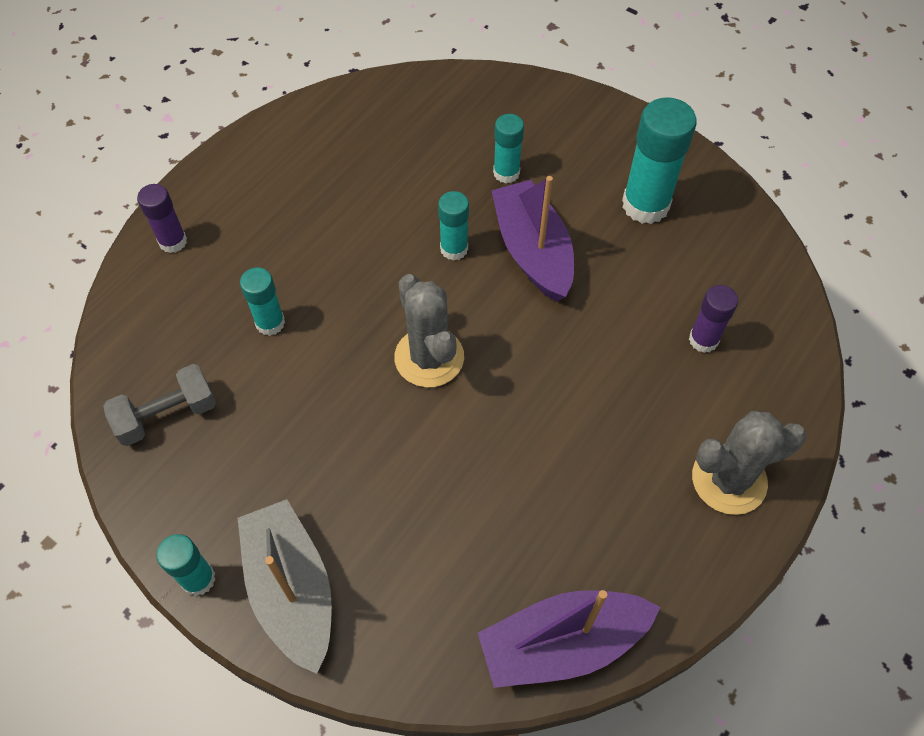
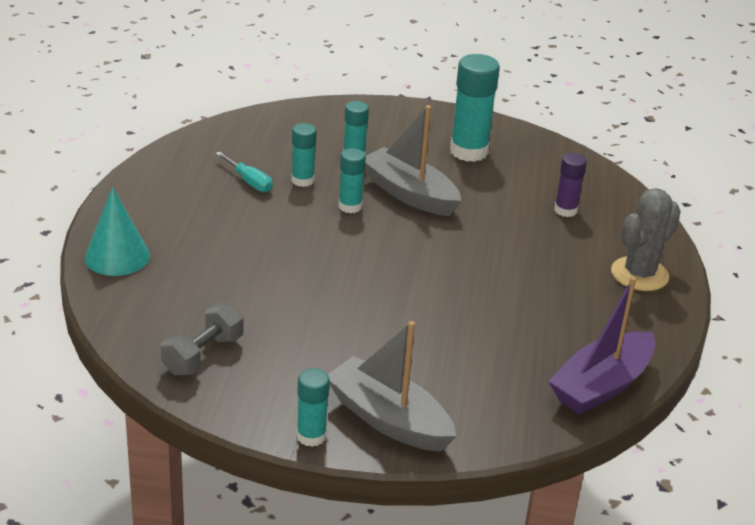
camera: 30 degrees left, 25 degrees down
(173, 241) = (117, 256): purple glue stick -> turquoise cone
(270, 323) = (242, 282): turquoise glue stick -> turquoise glue stick (302, 180)
(370, 176) = (249, 182): none -> turquoise screwdriver
(429, 357) = (382, 268): grey cactus -> none
(532, 251) = (409, 194): purple boat -> grey boat

